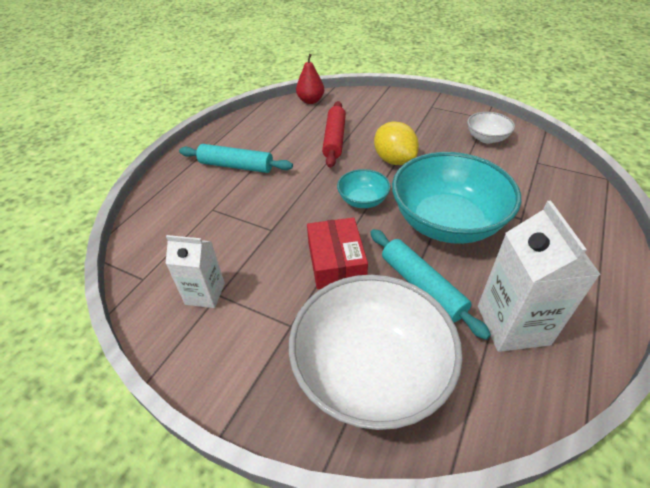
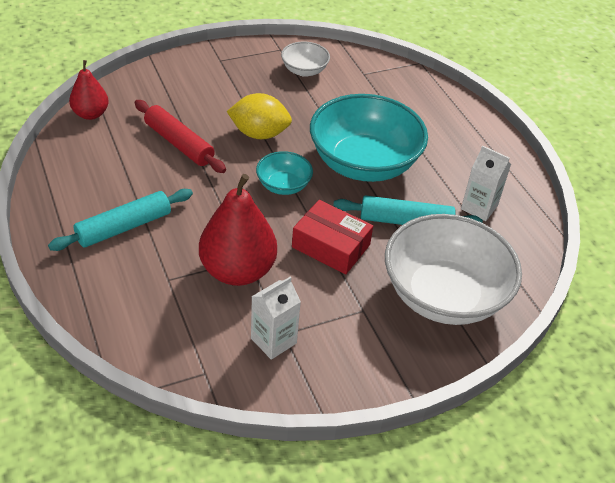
camera: 55 degrees left, 0 degrees up
(254, 233) = (238, 271): none -> red pear
(513, 325) = (479, 207): white carton -> white carton, size x0.63

